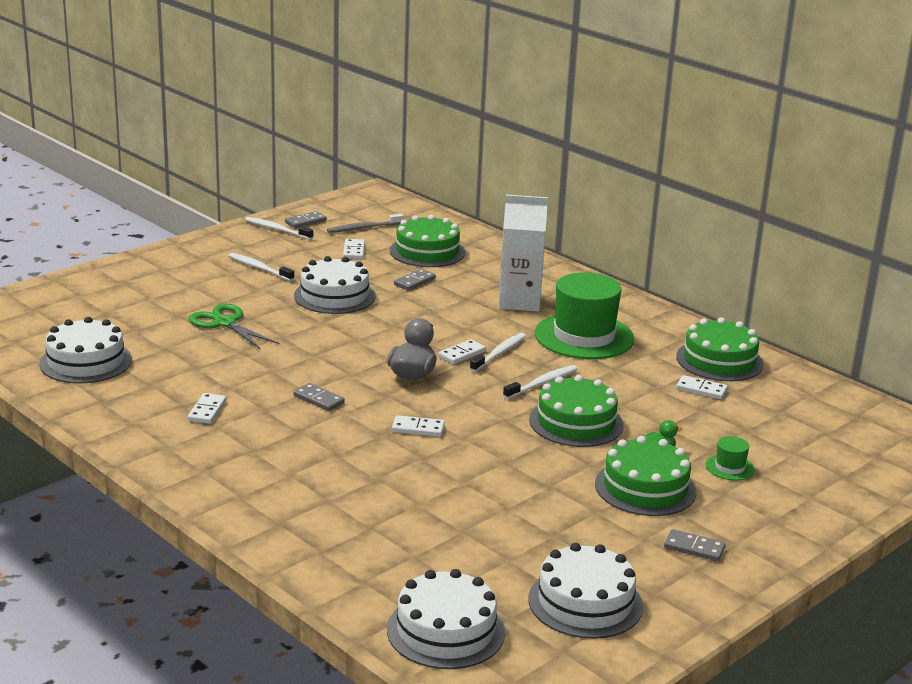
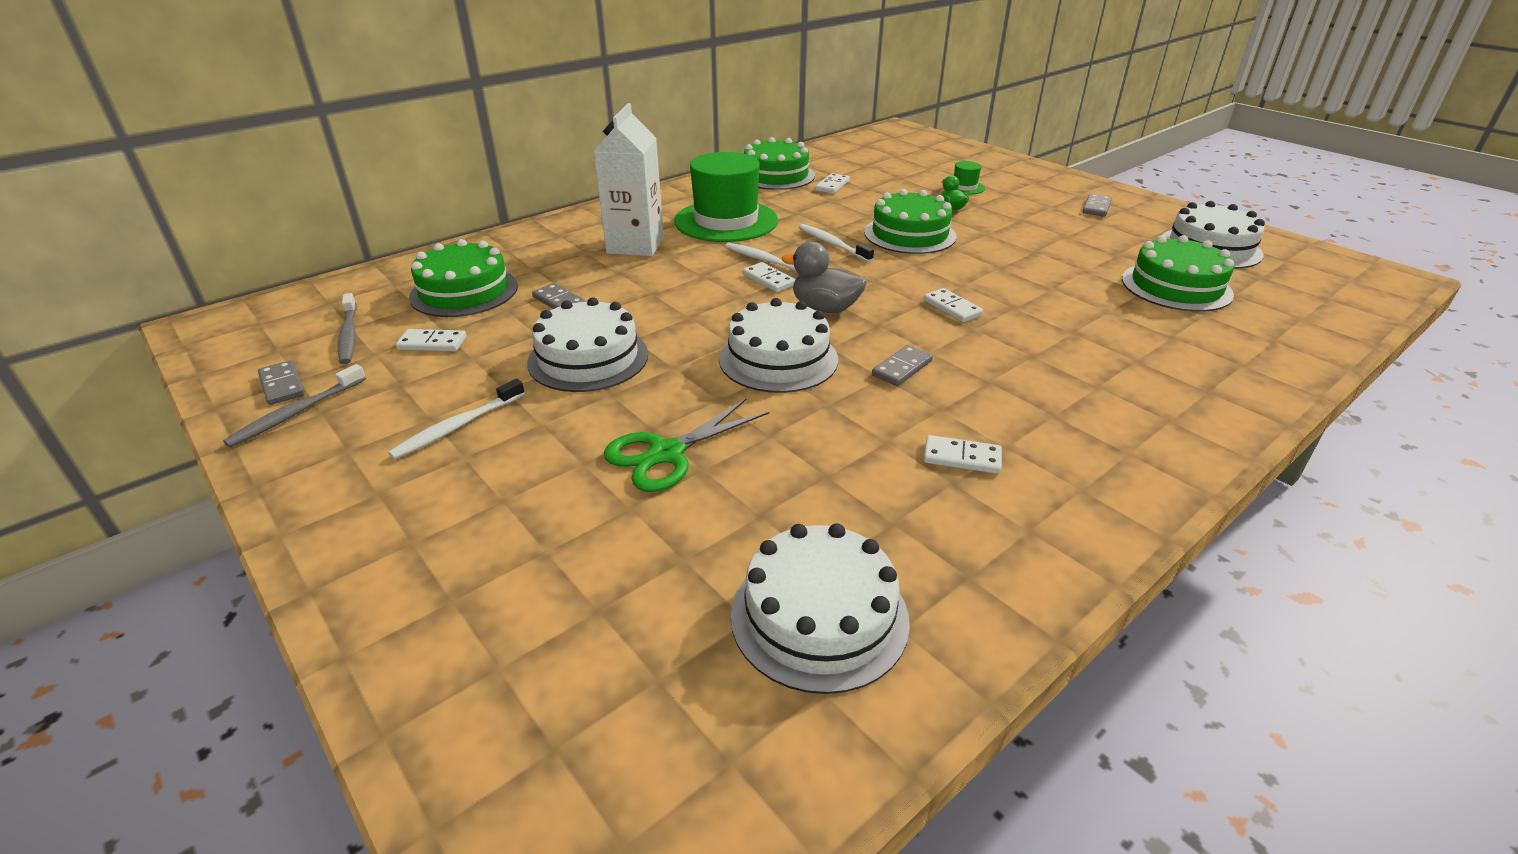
camera: 85 degrees left, 10 degrees up
(277, 229) = (296, 413): white toothbrush -> grey toothbrush
(418, 428) = (952, 308): white domino -> white domino turned 45 degrees counterclockwise
(445, 631) = (1311, 303): white cake -> white cake (778, 359)
(645, 488) = (1014, 216): green cake -> green cake (1176, 286)

